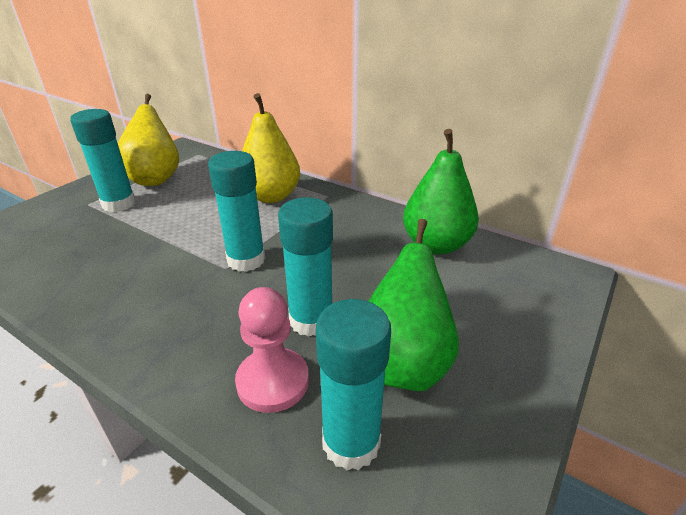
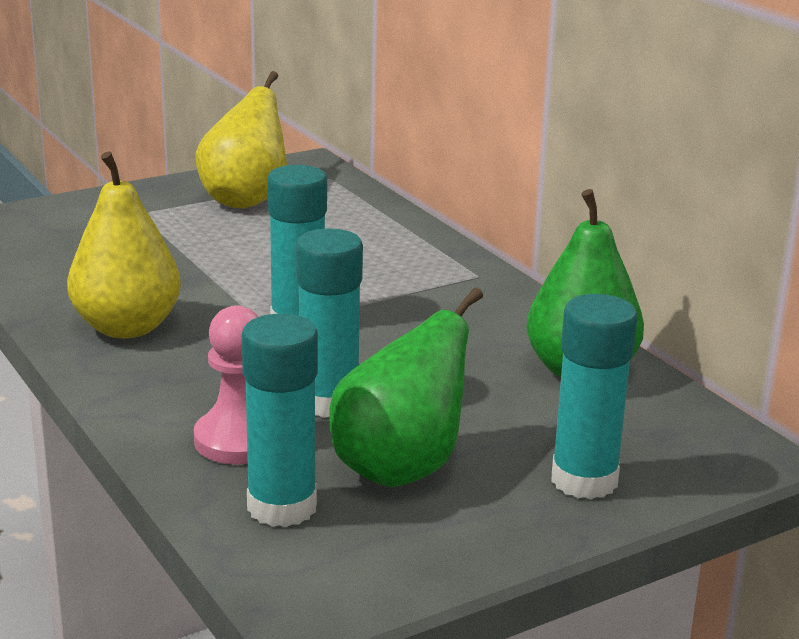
camera: 25 degrees right, 10 degrees down
(119, 204) = (178, 222): turquoise glue stick -> turquoise glue stick (584, 480)
(271, 196) = (393, 258): yellow pear -> yellow pear (127, 327)

